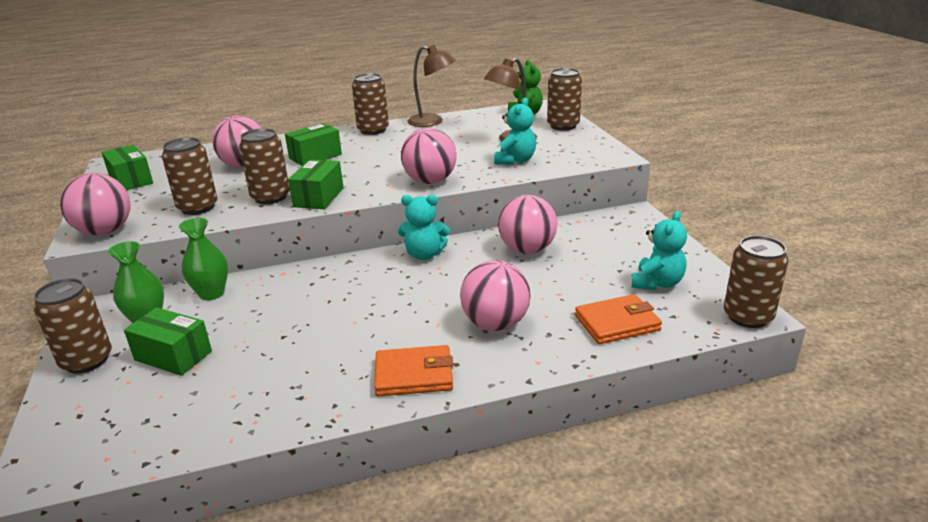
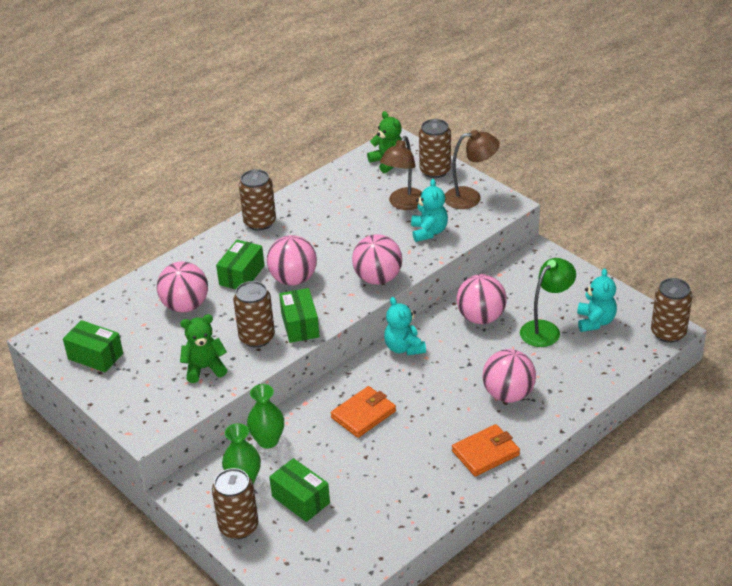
camera: 25 degrees left, 10 degrees up
(105, 231) = (155, 418): pink ball -> pink ball (293, 279)
(173, 356) = (301, 499): green box -> green box turned 45 degrees clockwise
(198, 207) = (205, 368): brown can -> green teddy bear
(424, 254) = (404, 348): turquoise teddy bear -> turquoise teddy bear turned 90 degrees clockwise
(432, 122) = (307, 194): brown lamp -> brown lamp (470, 197)
(591, 276) = (545, 329): none -> green lamp
(617, 323) = (588, 366): orange wallet -> orange wallet (363, 414)

